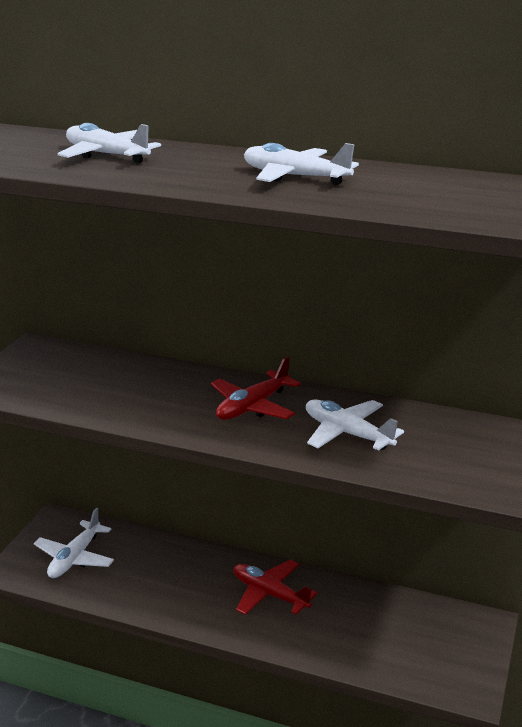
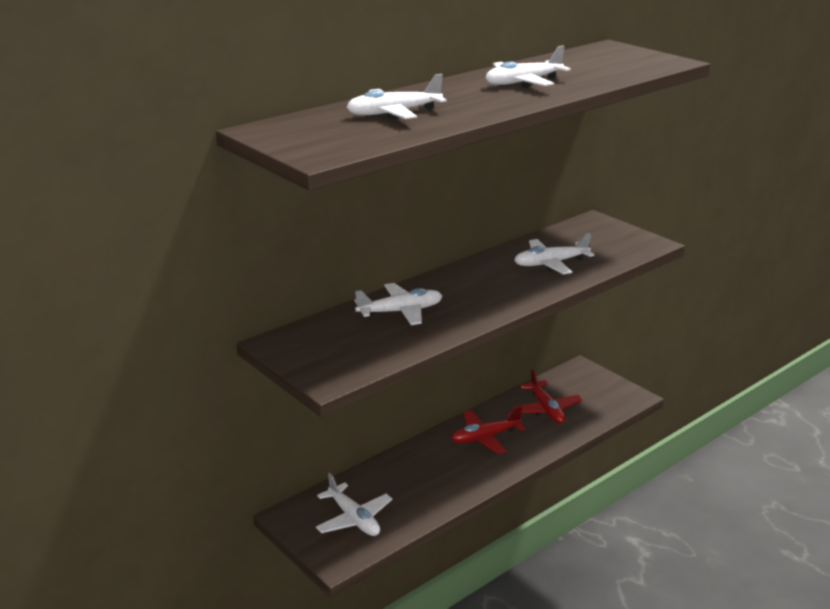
camera: 60 degrees left, 0 degrees up
(143, 382) = (401, 312): none -> white plane
(252, 407) = (483, 282): red plane -> red plane (546, 409)

